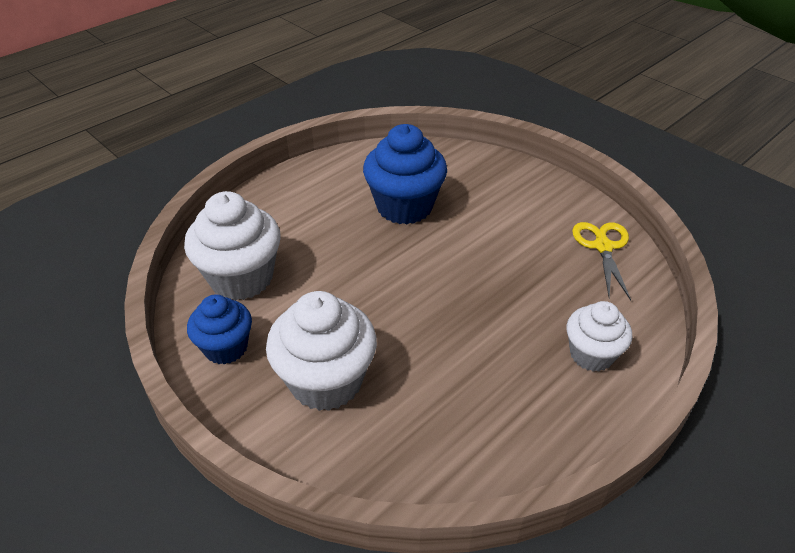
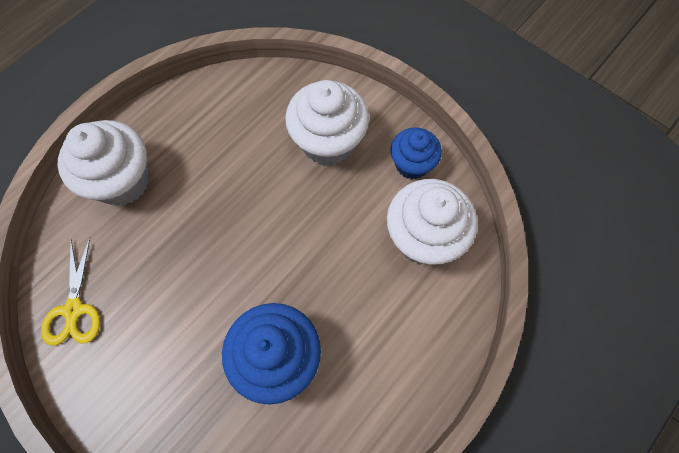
camera: 175 degrees right, 25 degrees up
(591, 354) = (122, 181): white cupcake -> white cupcake, size x1.61

